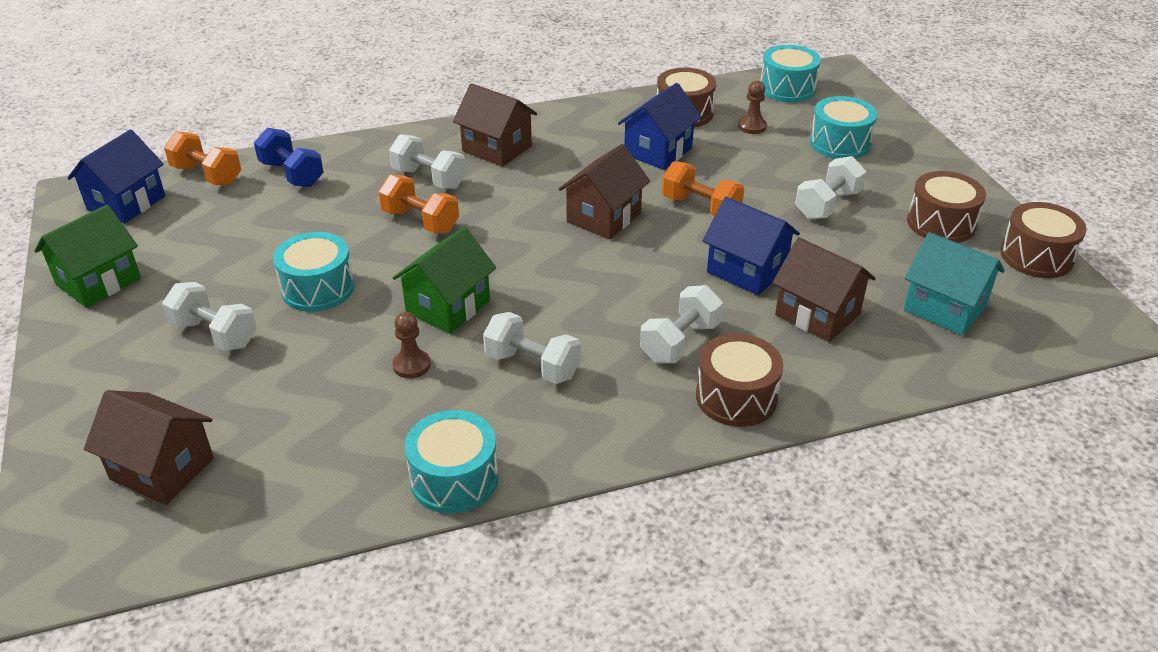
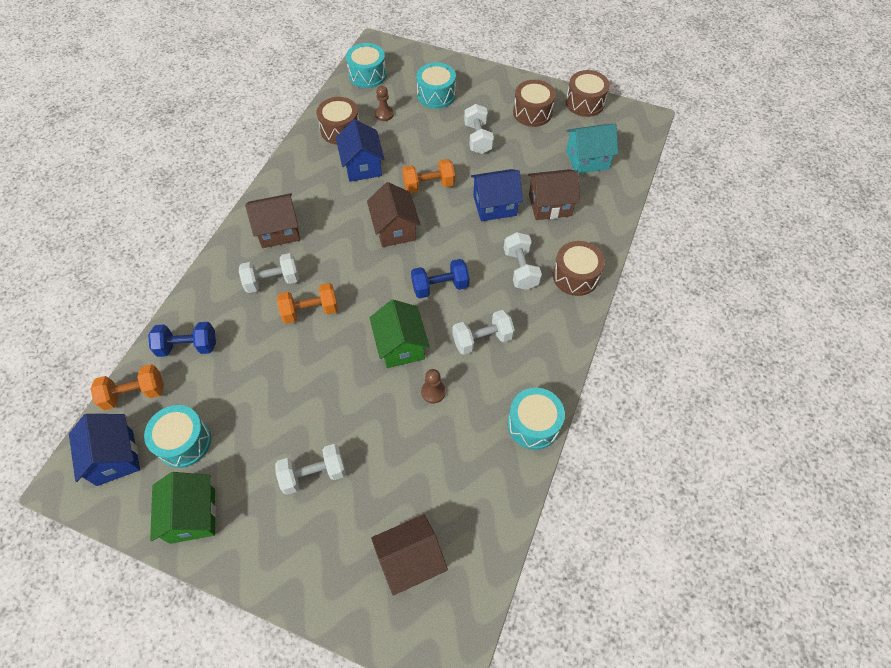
camera: 50 degrees left, 20 degrees up
(318, 288) = (323, 398): turquoise drum -> turquoise drum (184, 442)
(567, 292) = (440, 286): none -> blue dumbbell

